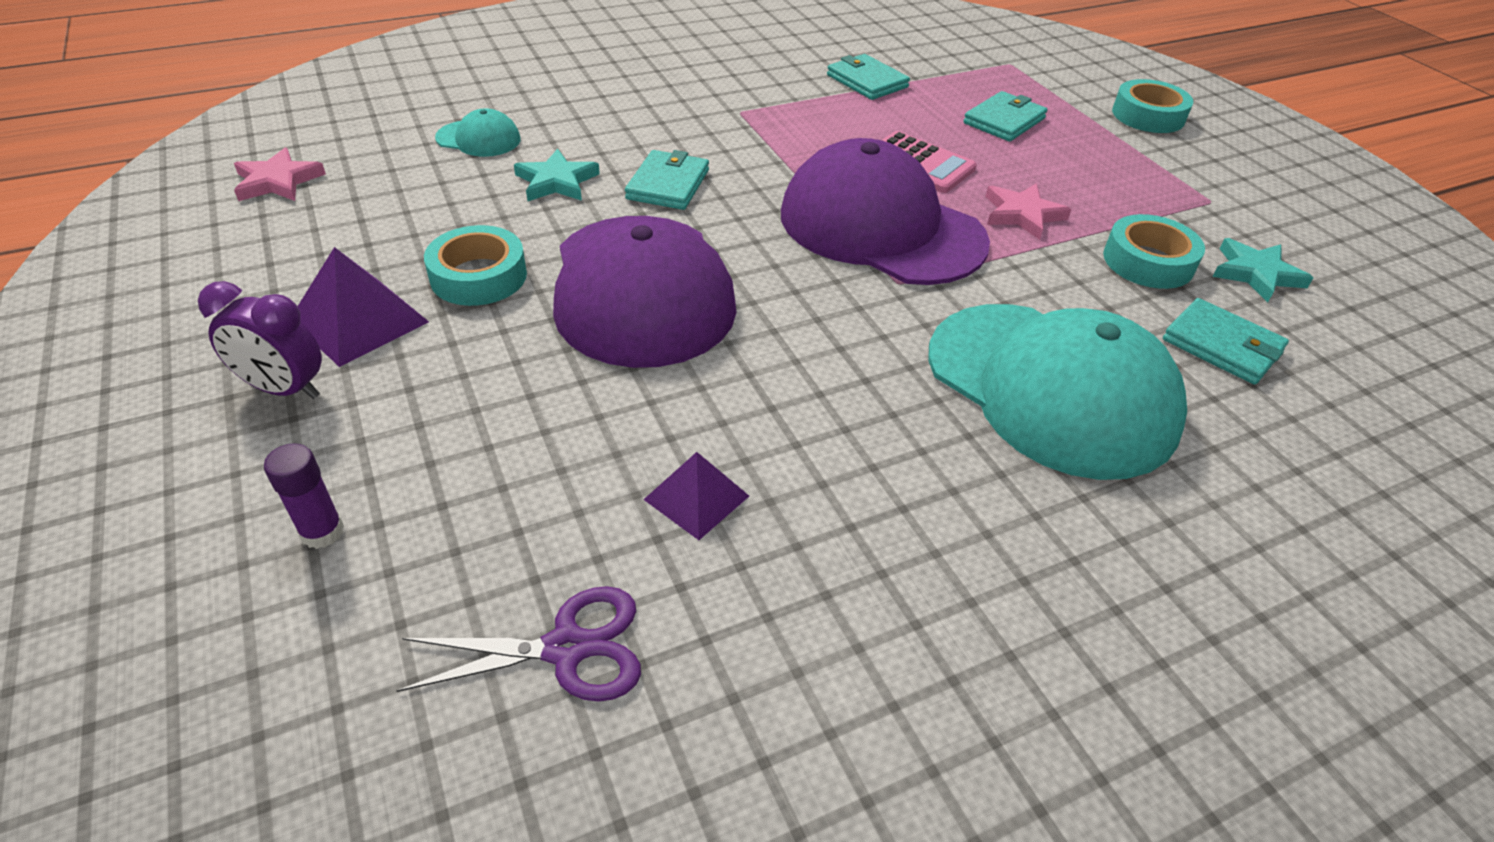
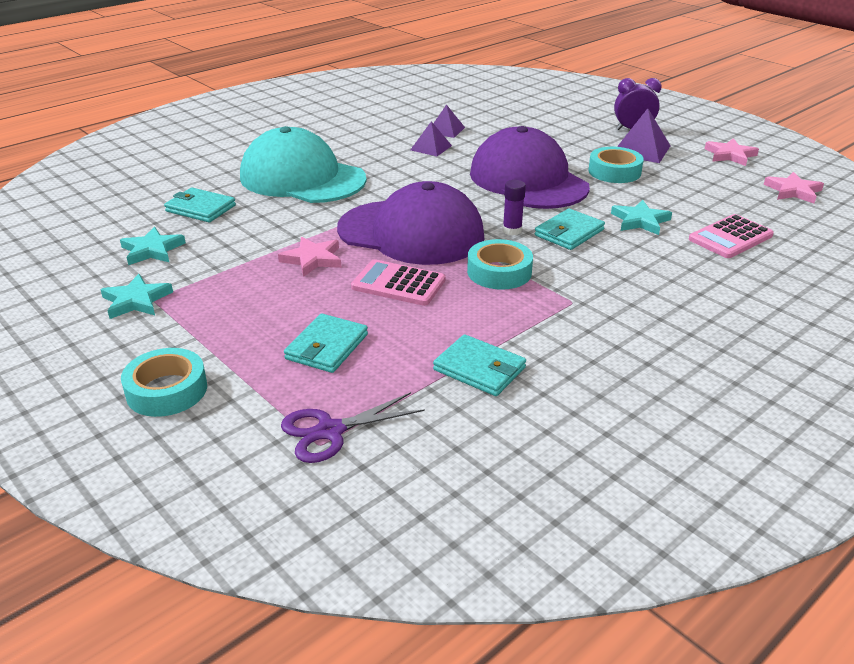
camera: 165 degrees right, 10 degrees down
(231, 269) = (730, 155): none -> pink star
(322, 532) = (563, 108): purple glue stick -> purple glue stick (512, 230)
(479, 139) = (730, 237): turquoise cap -> pink calculator
(566, 648) = (462, 103): purple scissors -> purple scissors (330, 431)
(668, 184) = (569, 232): turquoise wallet -> turquoise wallet turned 45 degrees clockwise
(765, 430) = (431, 148): none -> purple pyramid
(1148, 261) = (227, 244): turquoise tape -> turquoise tape (499, 272)
(1231, 203) = (136, 300): none -> turquoise star

